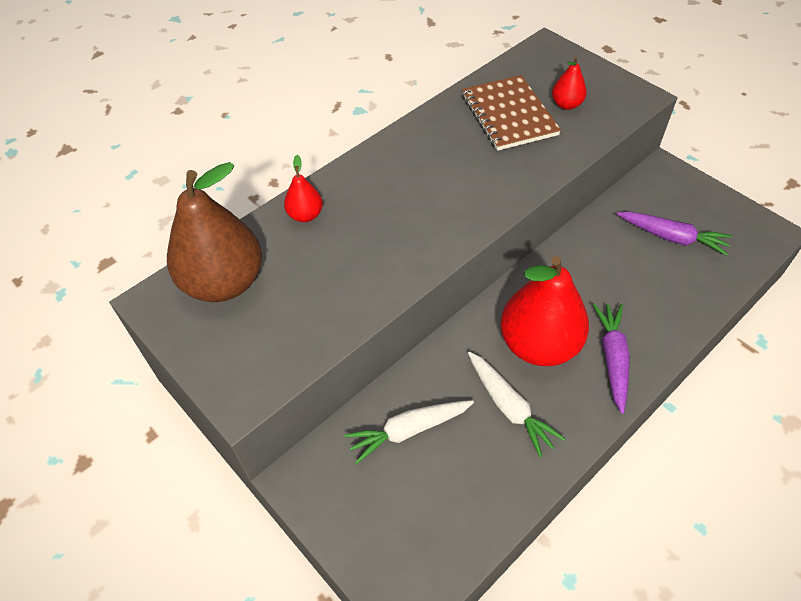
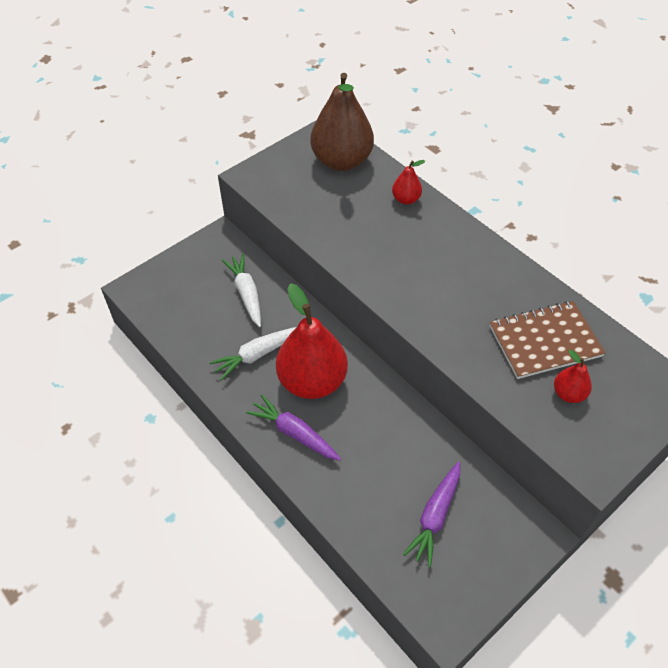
camera: 90 degrees right, 0 degrees up
(612, 358) = (294, 433): purple carrot -> purple carrot turned 150 degrees counterclockwise

